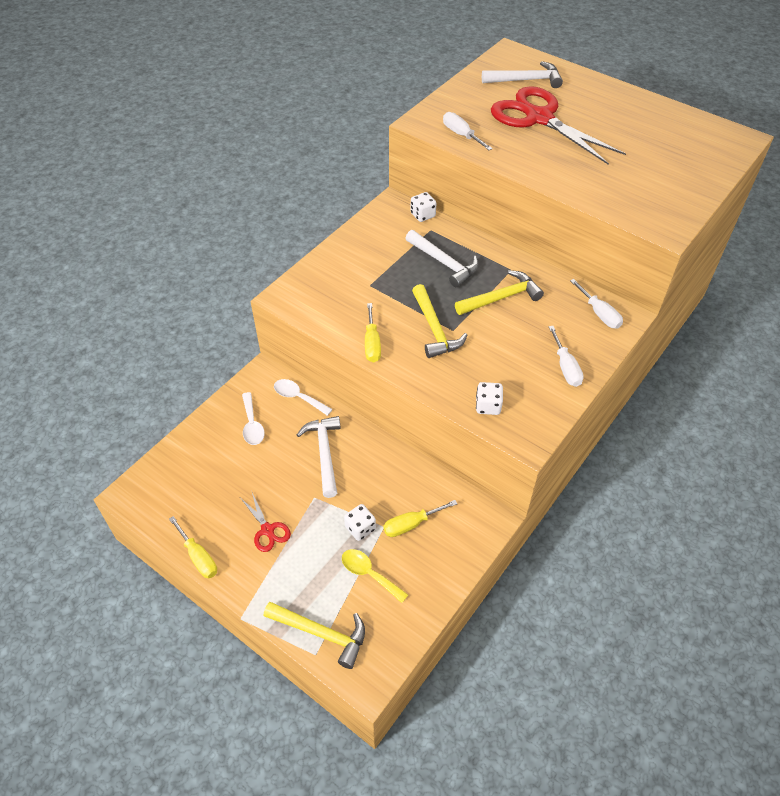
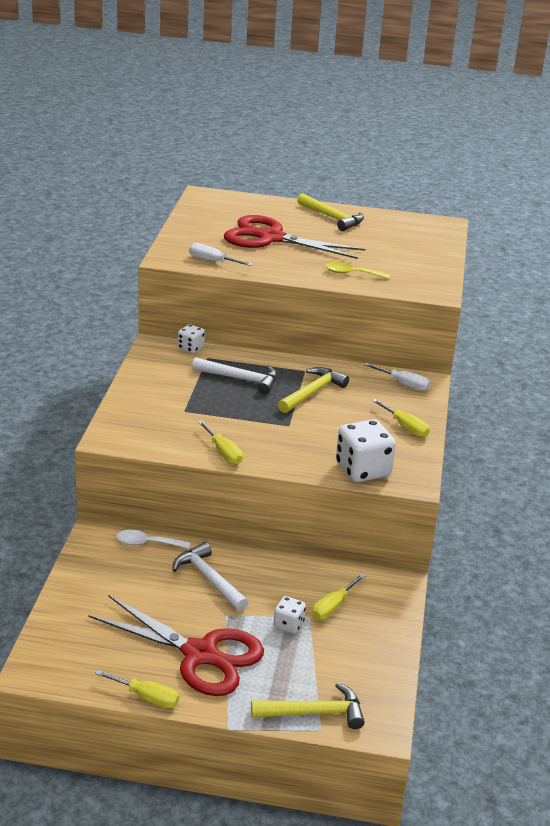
camera: 30 degrees left, 20 degrees down
(252, 425) = (117, 578): white spoon -> none
(267, 530) = (200, 654): red scissors -> red scissors, size x2.33
(369, 574) = (323, 655): yellow spoon -> yellow spoon (351, 274)
(435, 329) = (272, 428): yellow hammer -> yellow hammer (332, 218)
(488, 406) = (363, 470): white dice -> white dice, size x1.89
(526, 80) = (236, 213): white hammer -> none
(565, 367) = (405, 427): white screwdriver -> yellow screwdriver

